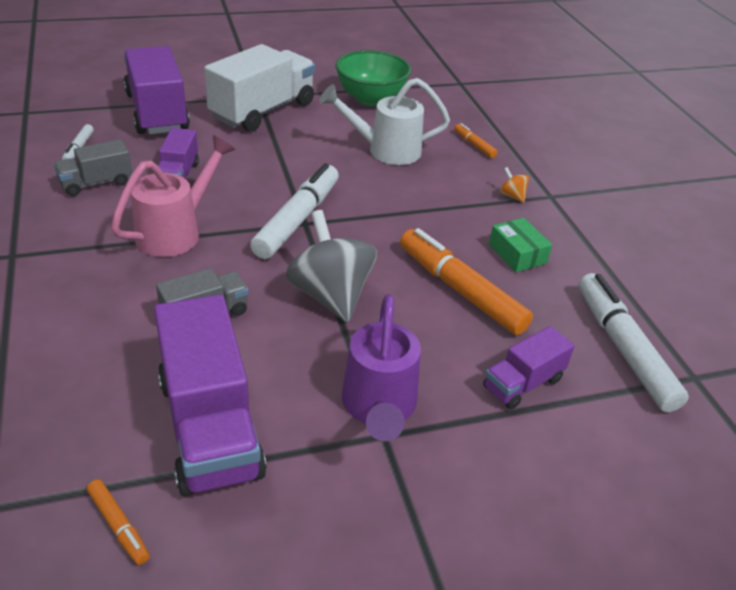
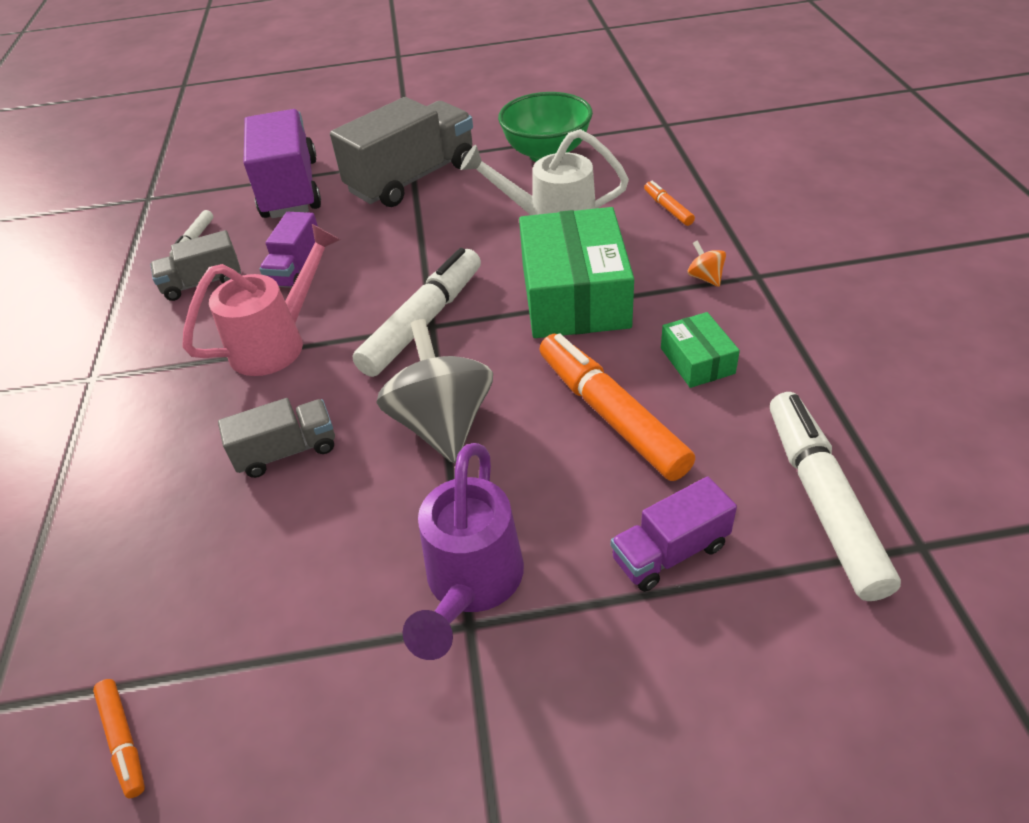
camera: 15 degrees right, 5 degrees up
(210, 426) = (258, 606): purple truck -> none
(263, 111) = (412, 179): white truck -> grey truck
(415, 204) = (575, 295): none -> green box

